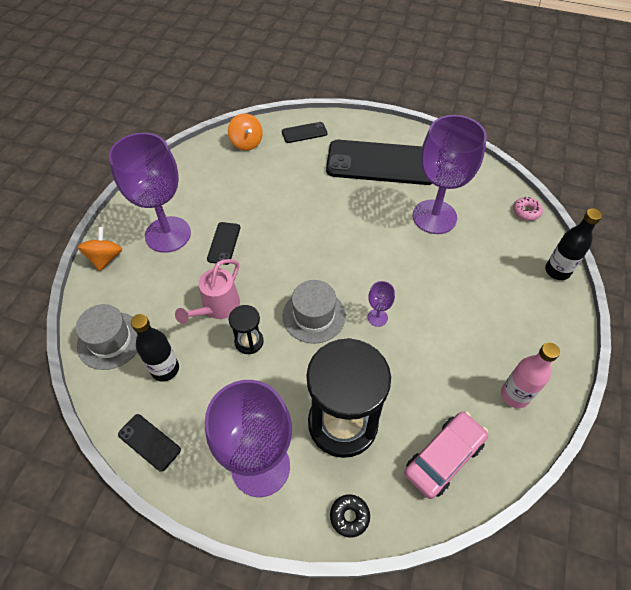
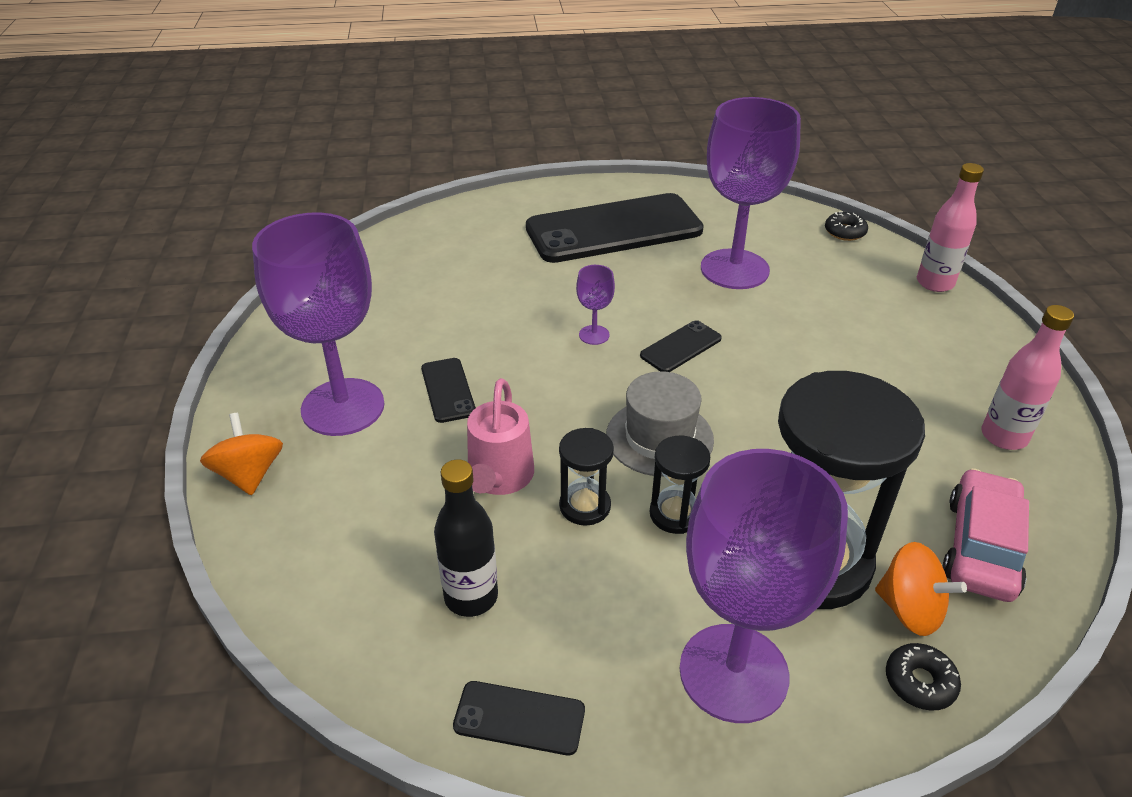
camera: 25 degrees left, 15 degrees down
(110, 340) = (339, 591): grey hat -> none
(246, 143) = (393, 256): orange spinning top -> orange spinning top (909, 609)
(291, 365) = (675, 514): none -> black hourglass
(304, 133) = (475, 222): black phone -> black phone (680, 347)
(377, 317) = (752, 409): purple goblet -> purple goblet (594, 335)
(526, 212) = (845, 232): pink donut -> black donut
(557, 271) = (935, 283): black bottle -> pink bottle

